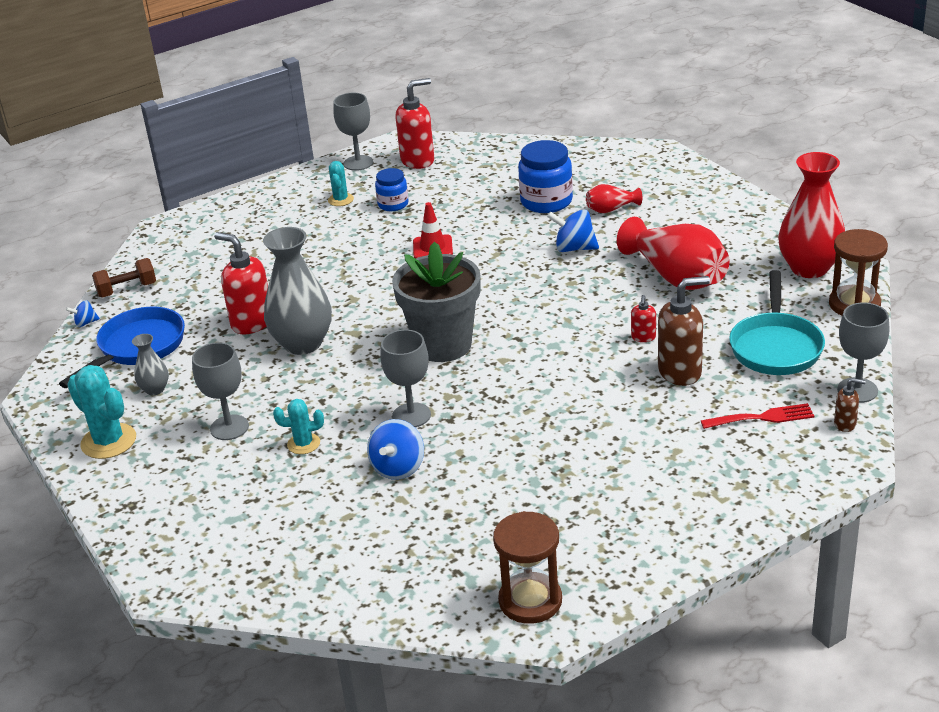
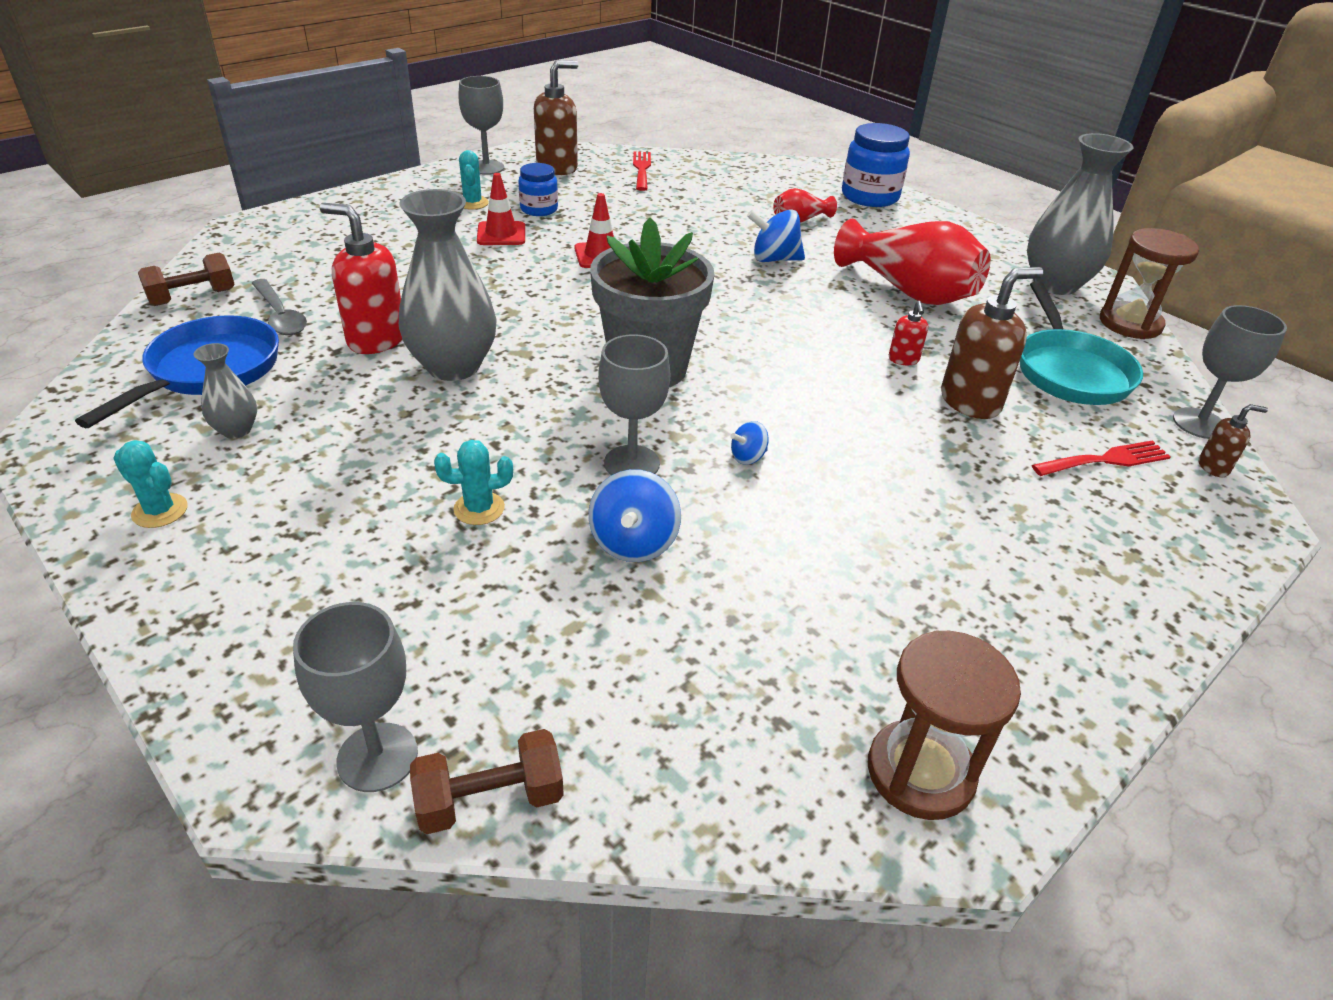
camera: 15 degrees left, 5 degrees up
(85, 323) = (129, 339): blue spinning top -> blue spinning top (748, 457)
(108, 441) = (160, 511): turquoise cactus -> turquoise cactus, size x0.59
(186, 304) = (280, 316): none -> grey spoon
(229, 427) = (358, 485): grey goblet -> grey goblet (377, 757)
(282, 601) = (490, 800): none -> brown dumbbell
(358, 229) = (501, 234): none -> red traffic cone
(418, 160) = (557, 168): red soap dispenser -> brown soap dispenser
(490, 159) = (641, 169): none -> red fork
(546, 201) = (722, 211): blue jar -> blue jar (870, 197)
(809, 268) = (1055, 284): red vase -> grey vase

